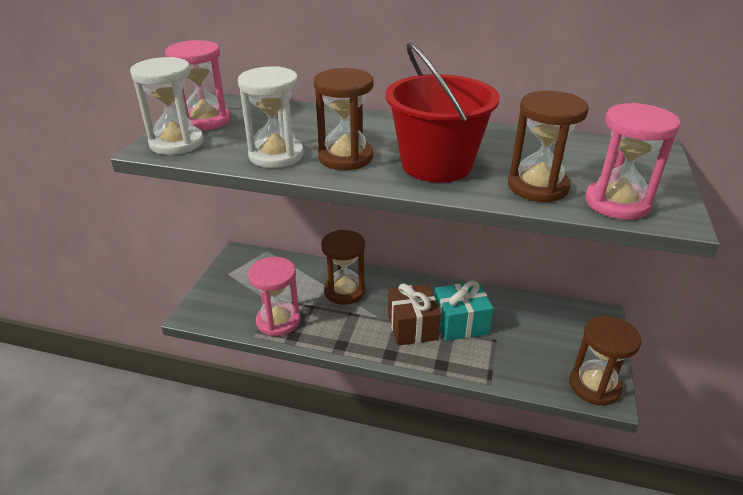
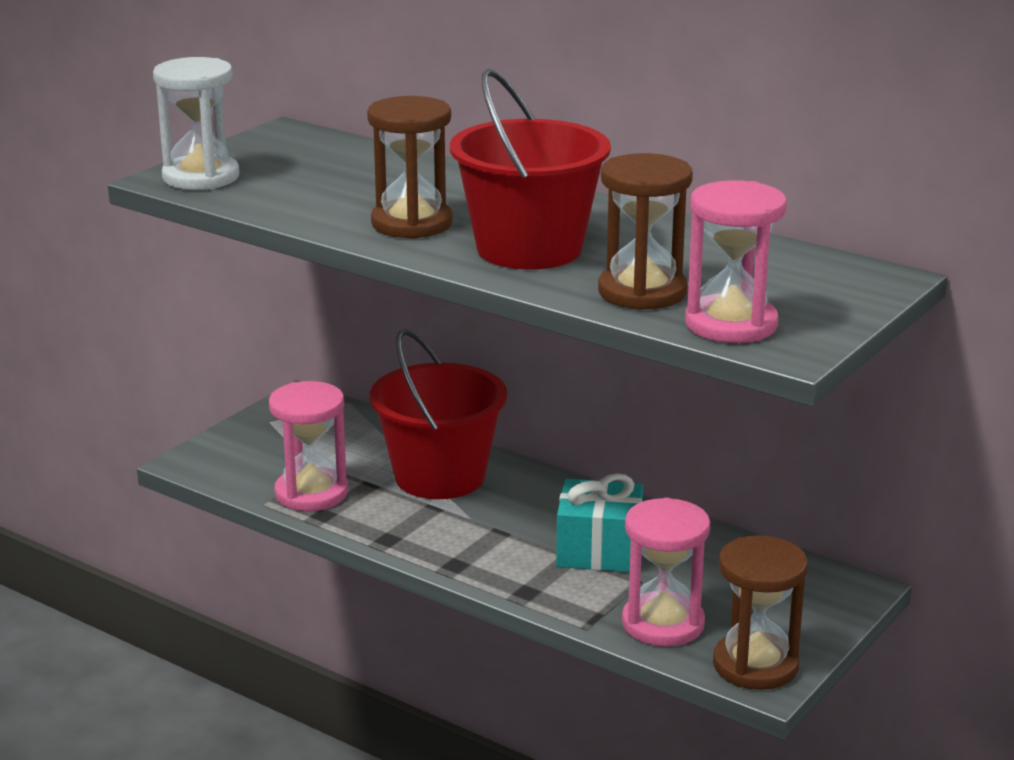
camera: 20 degrees right, 10 degrees down
(205, 121) = (257, 155): pink hourglass -> pink hourglass (663, 624)
(276, 155) = (320, 208): white hourglass -> none
(344, 291) = (440, 476): brown hourglass -> red bucket
(412, 327) = (516, 540): brown gift -> none

